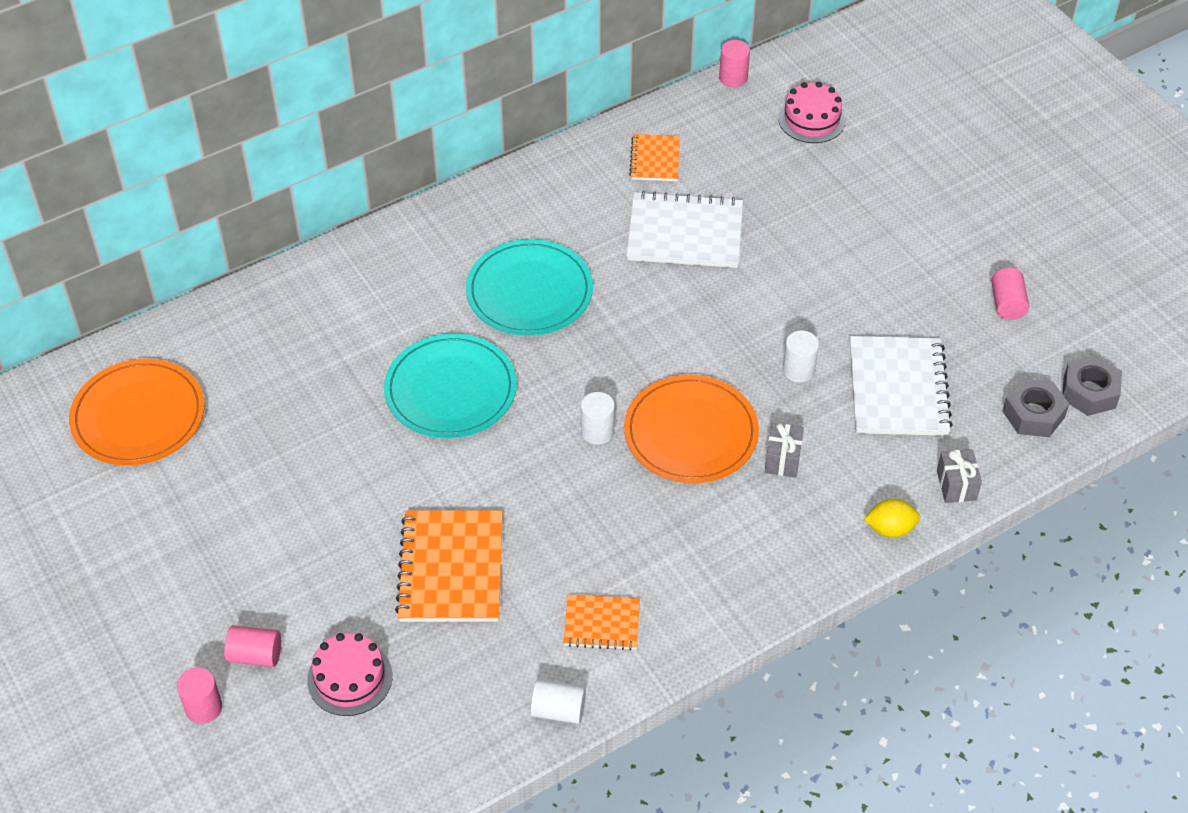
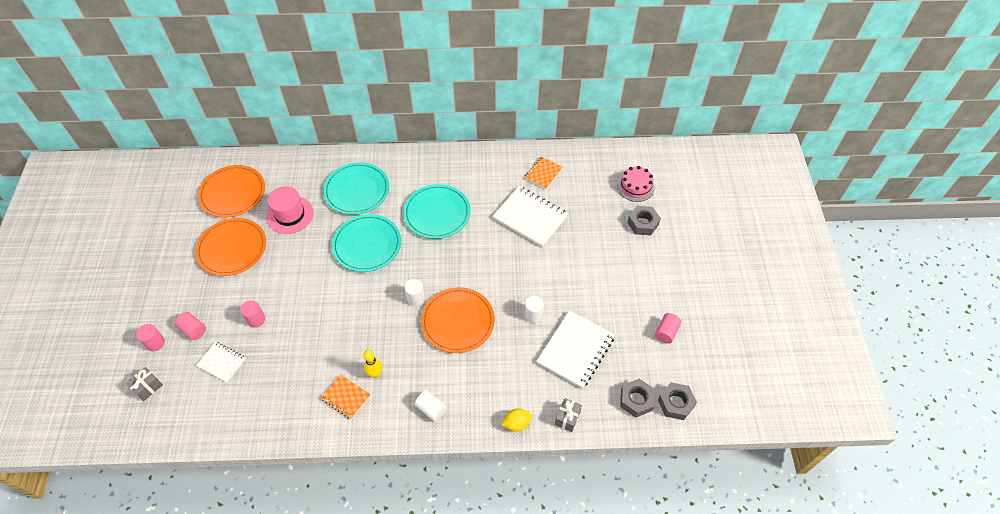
camera: 30 degrees right, 5 degrees up
(215, 502) = (232, 248): none -> orange plate
(275, 404) = (290, 215): none -> pink hat
(350, 678) = (221, 362): pink cake -> white notebook
(363, 316) = (357, 190): none -> turquoise plate
(451, 569) = (302, 333): orange notebook -> none
(558, 710) = (295, 430): white cylinder -> white cylinder (431, 409)
(621, 568) = (375, 374): none -> yellow bowling pin
(733, 78) = (612, 148): pink cylinder -> pink cylinder (256, 319)
(782, 459) = (491, 358): grey gift -> grey gift (148, 387)
(862, 168) = (643, 223): none -> grey nut
(890, 529) = (516, 423): yellow lemon -> yellow lemon turned 45 degrees counterclockwise

